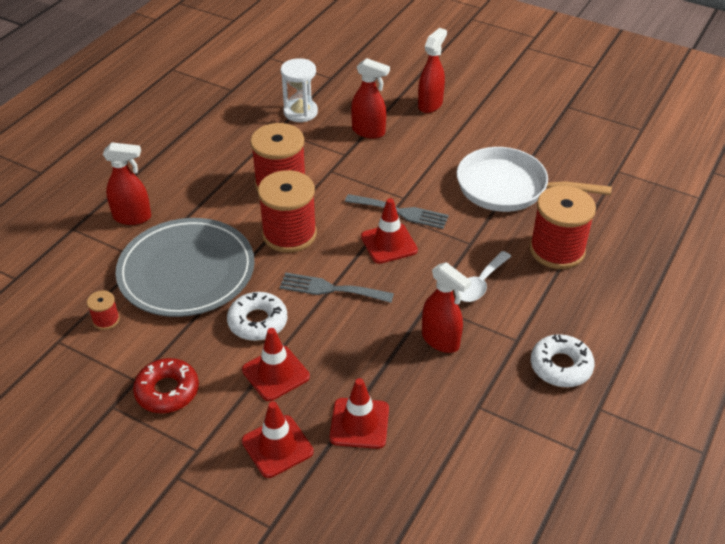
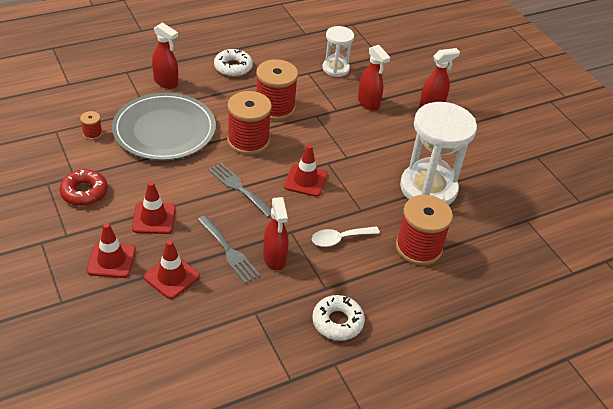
camera: 30 degrees right, 0 degrees up
(257, 322) = (174, 182): white donut -> white donut (233, 67)
(401, 212) = (335, 165): grey fork -> grey fork (229, 251)
(508, 187) = (428, 188): white pan -> white hourglass

